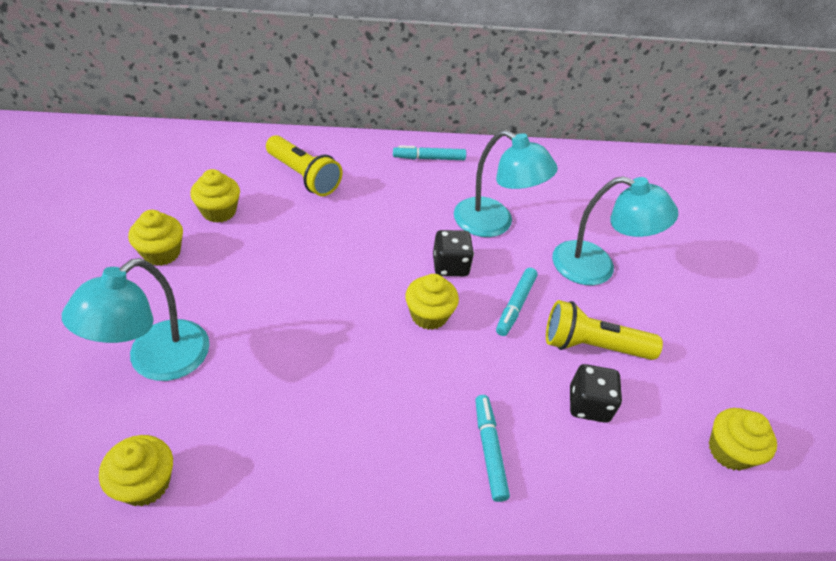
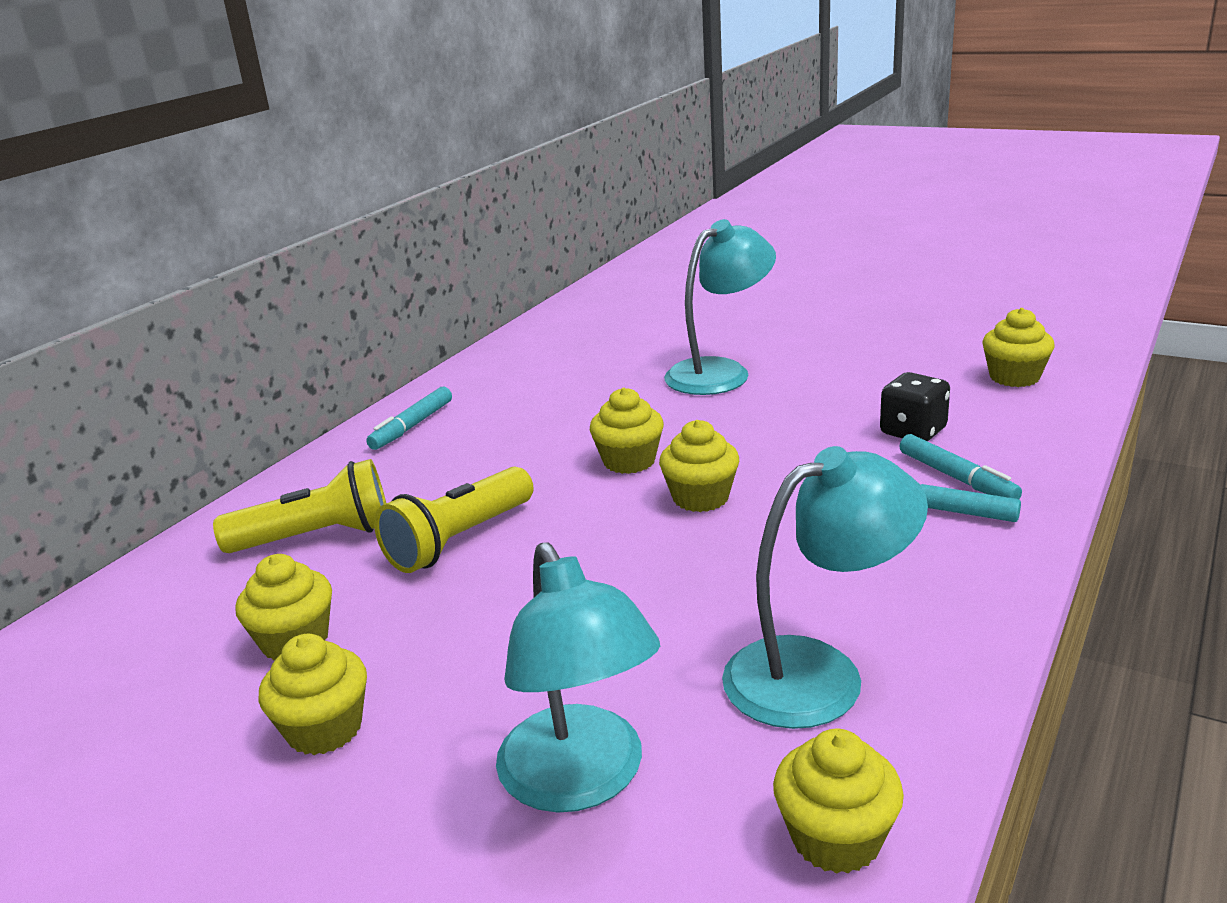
camera: 50 degrees left, 20 degrees down
(450, 266) = (629, 461): black dice -> yellow cupcake
(494, 223) = (586, 413): turquoise lamp -> turquoise lamp (818, 673)
(515, 305) = (735, 435): turquoise marker -> turquoise marker (957, 478)
(592, 346) = (833, 406): yellow flashlight -> yellow flashlight (459, 540)

